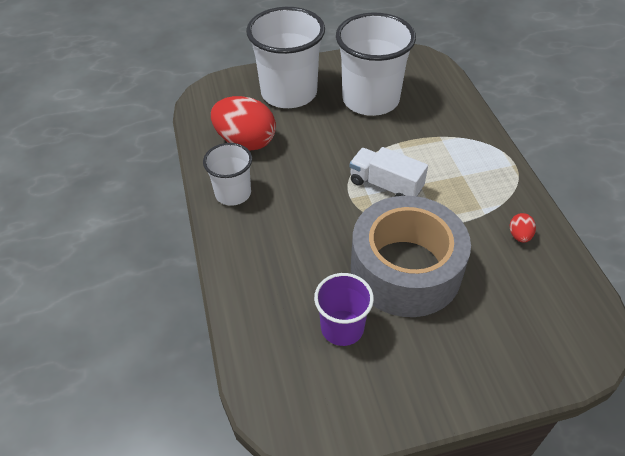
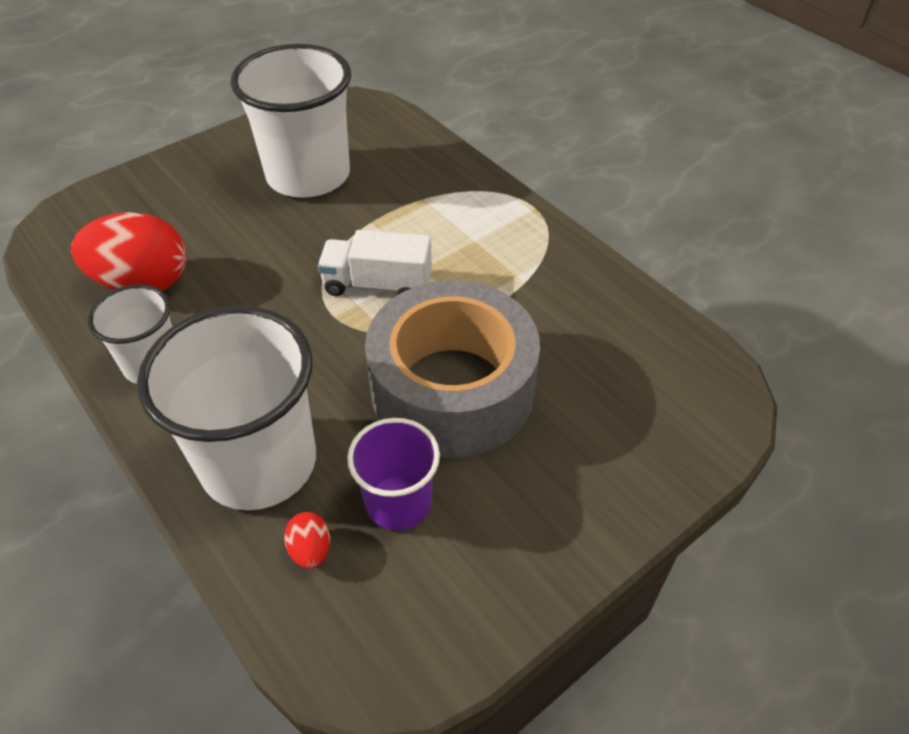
camera: 25 degrees left, 0 degrees up
(289, 93) = (183, 196): white cup -> white cup (259, 463)
(519, 235) = (579, 296): red egg -> red egg (310, 550)

